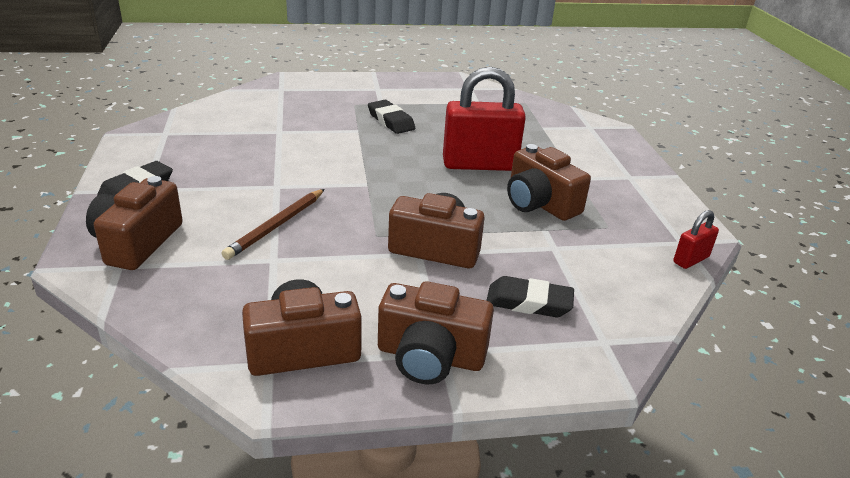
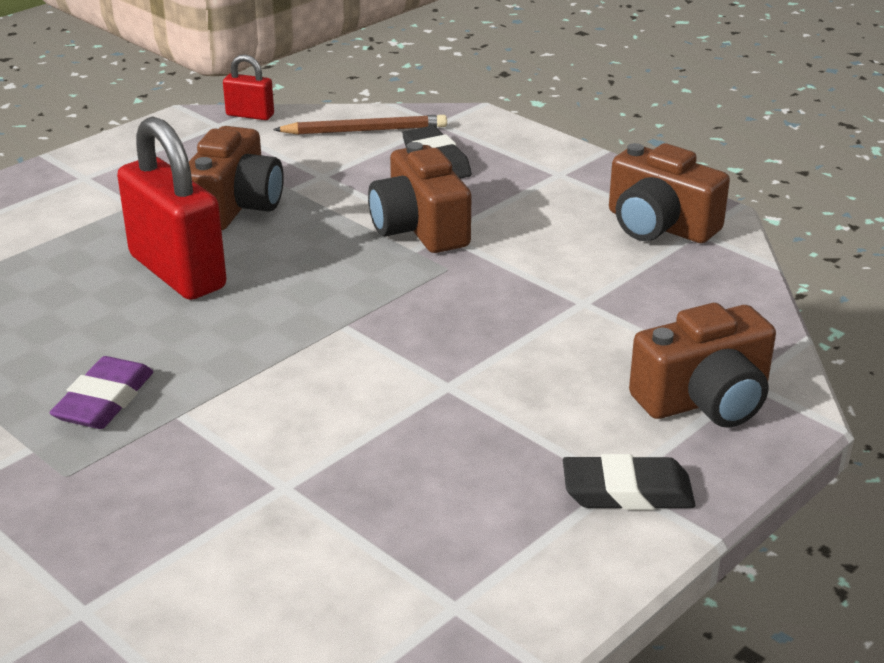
camera: 125 degrees left, 0 degrees up
(276, 226) = (529, 333): brown pencil -> brown pencil (364, 130)
(390, 121) = (104, 401): black eraser -> purple eraser
(430, 356) = (573, 175): brown camera -> none

